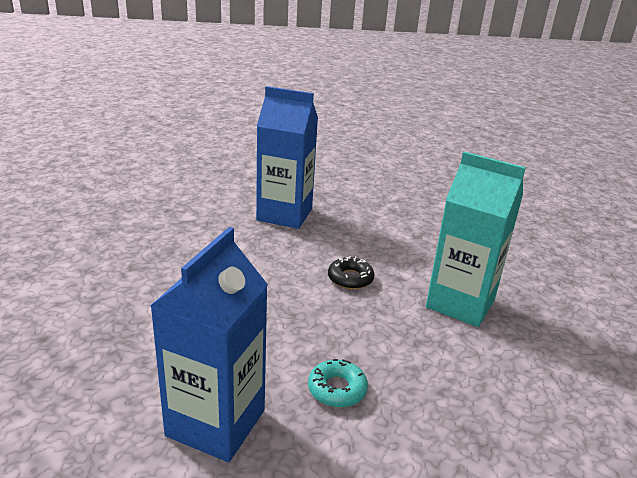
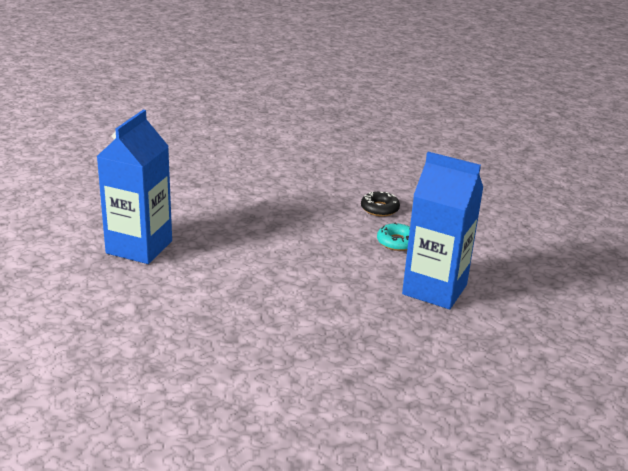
camera: 85 degrees left, 0 degrees up
(350, 278) = (263, 223): black donut -> black donut (379, 209)
(460, 303) = (300, 183): turquoise carton -> none

